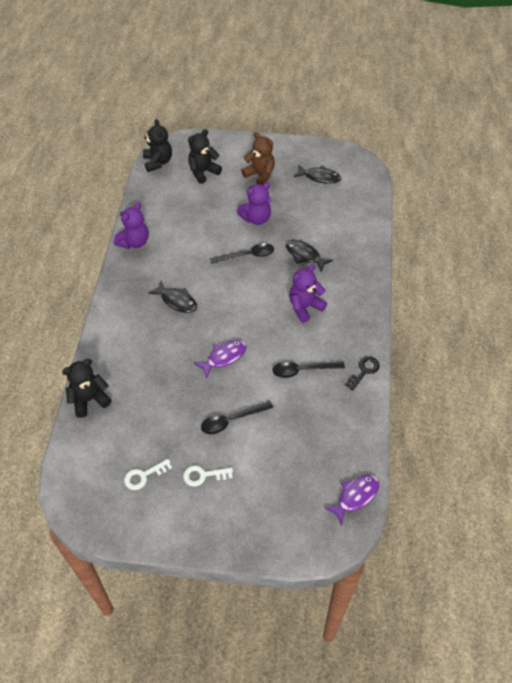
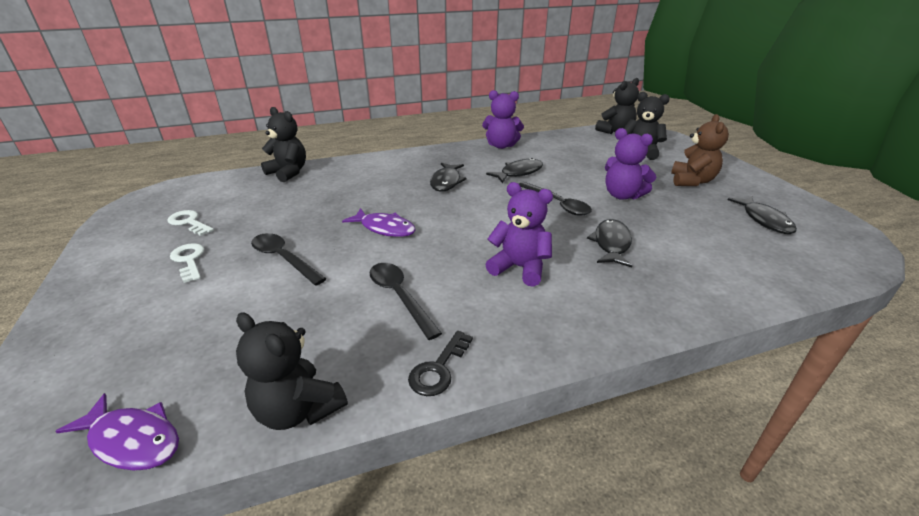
camera: 65 degrees right, 20 degrees down
(190, 254) = (519, 173): none -> black fish
(364, 371) = (438, 369): black key -> black key turned 105 degrees clockwise
(365, 430) = (298, 409): none -> black teddy bear

